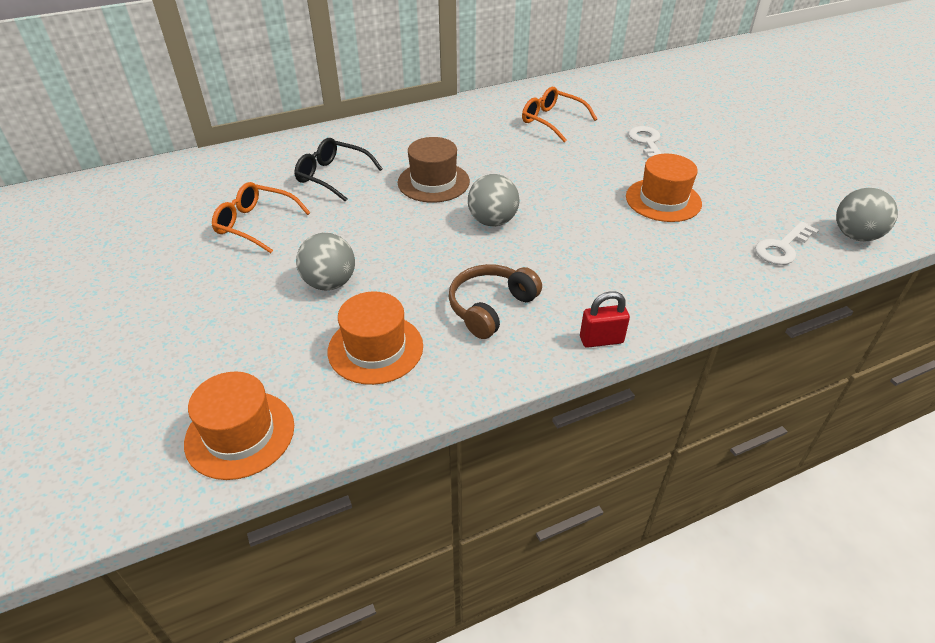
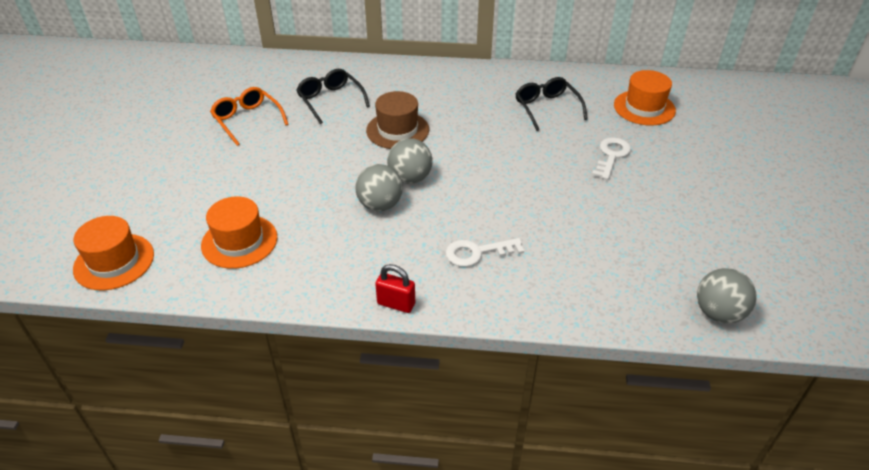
camera: 30 degrees right, 0 degrees up
(330, 283) = (254, 182): grey ball -> grey ball (380, 205)
(490, 307) = (342, 245): brown headphones -> none
(552, 121) = (546, 108): orange glasses -> black glasses
(663, 200) = (569, 212): orange hat -> orange hat (644, 108)
(782, 247) = (632, 295): white key -> white key (477, 252)

